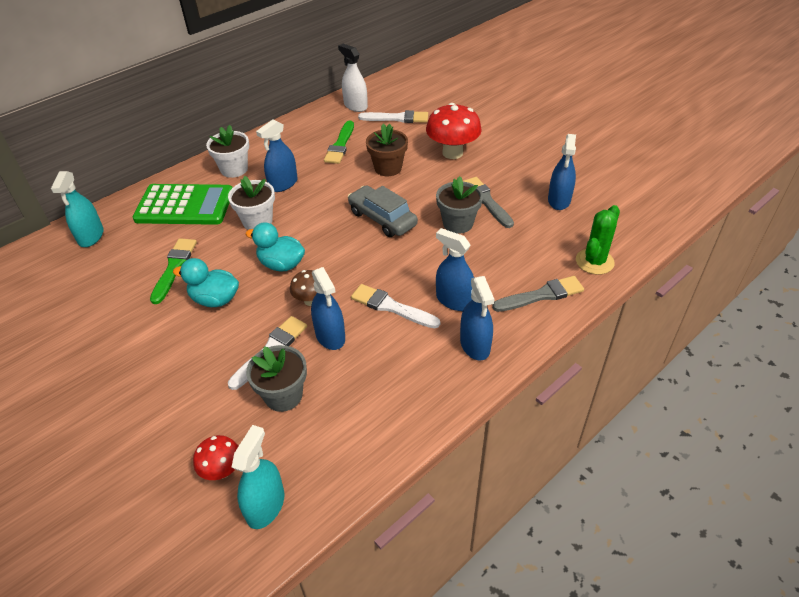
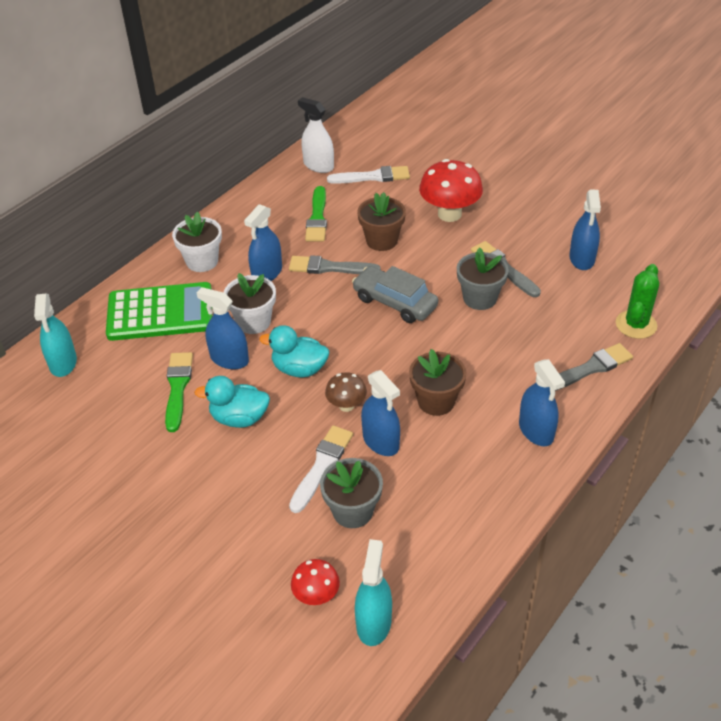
camera: 10 degrees left, 0 degrees up
(336, 185) = (329, 267): none -> grey brush
(391, 307) = (436, 401): white brush -> brown flower pot
(454, 300) = (501, 386): blue spray bottle -> blue spray bottle (229, 359)

